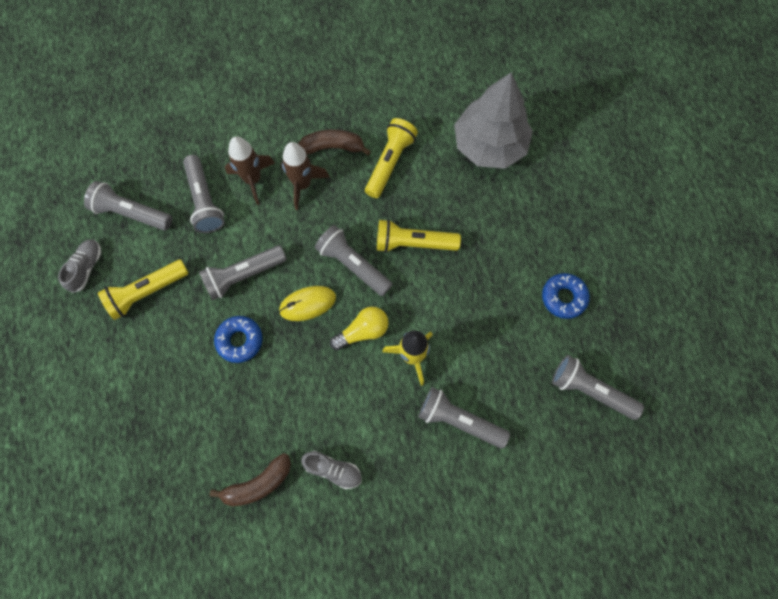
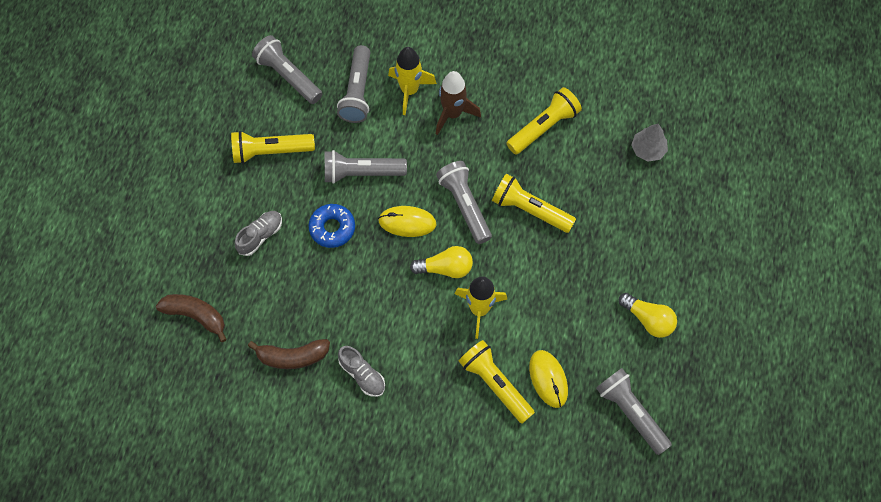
camera: 25 degrees right, 5 degrees down
(86, 268) = (228, 108): grey shoe -> grey shoe (260, 236)
(253, 179) = (409, 90): brown rocket -> yellow rocket
(333, 147) = (497, 91): brown banana -> brown banana (196, 315)
(459, 420) = (495, 384): grey flashlight -> yellow flashlight
(489, 145) = (648, 149): grey tree -> grey tree, size x0.46
(504, 393) = (548, 379): none -> yellow mouse
(563, 297) = (648, 319): blue donut -> yellow light bulb

